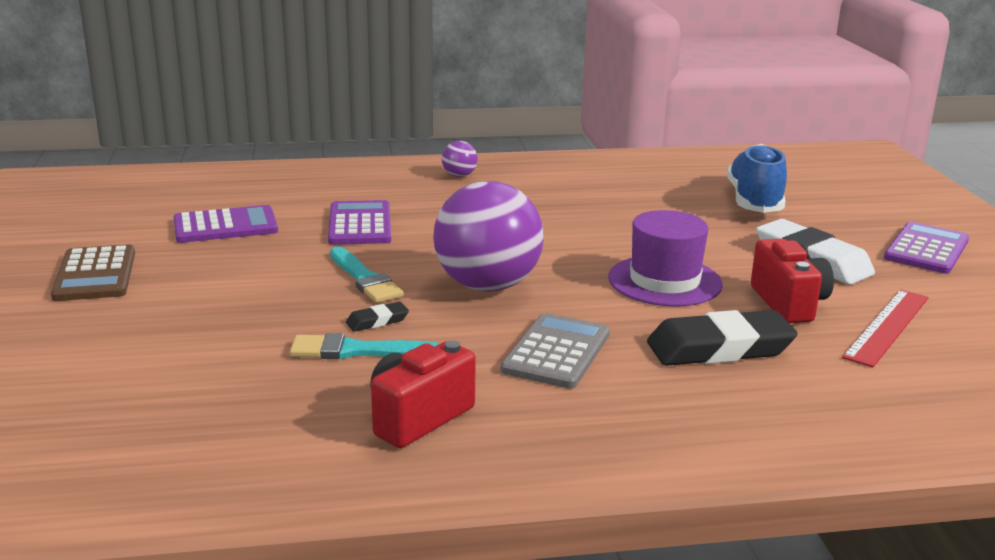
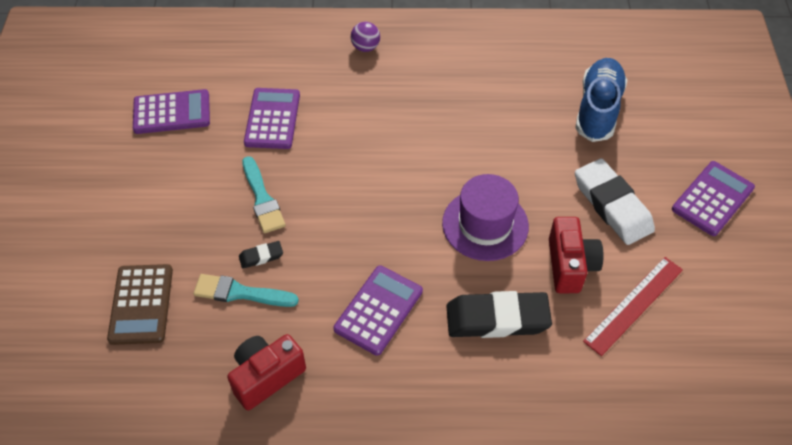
camera: 10 degrees right, 30 degrees up
(95, 274) = (73, 173): brown calculator -> brown calculator (141, 304)
(487, 286) = (350, 217): purple ball -> none
(556, 352) = (378, 310): grey calculator -> purple calculator

